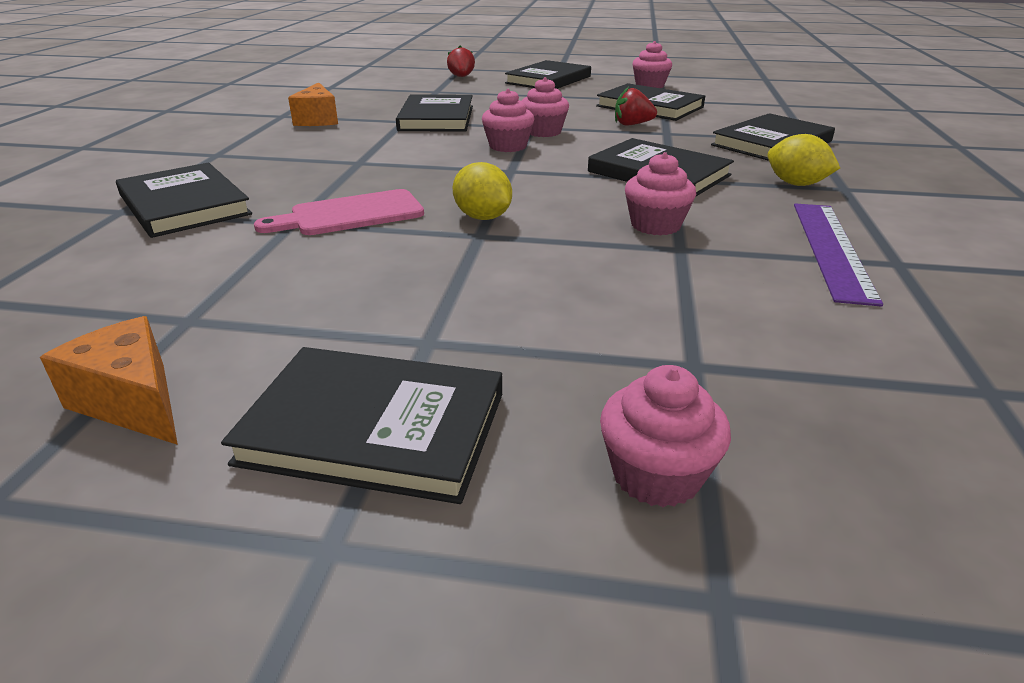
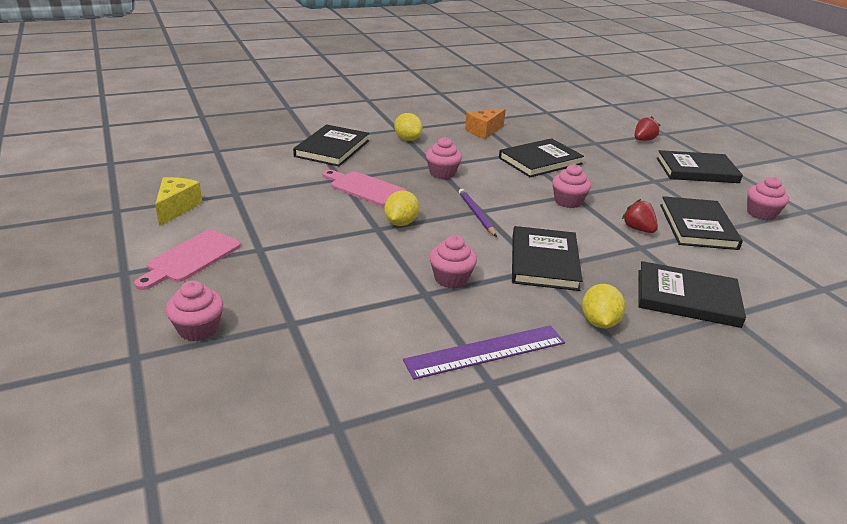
camera: 55 degrees right, 0 degrees up
(133, 402) = (177, 208): orange cheese -> yellow cheese
(257, 157) = (407, 139): none -> yellow lemon
(374, 427) = (191, 258): black book -> pink cutting board
(508, 146) = (521, 198): pink cupcake -> pink cupcake (442, 173)
(516, 174) = (476, 214): none -> purple pencil

